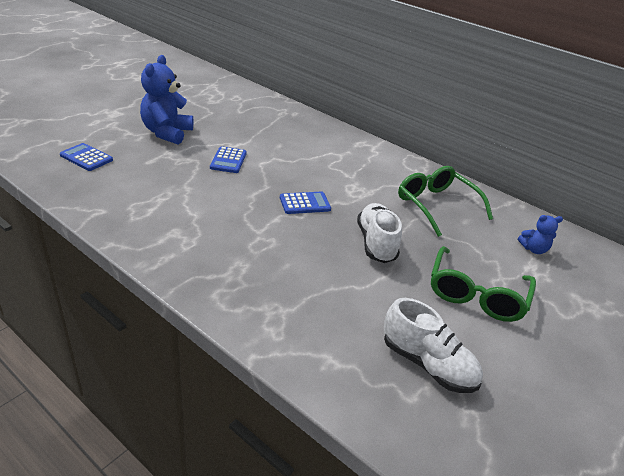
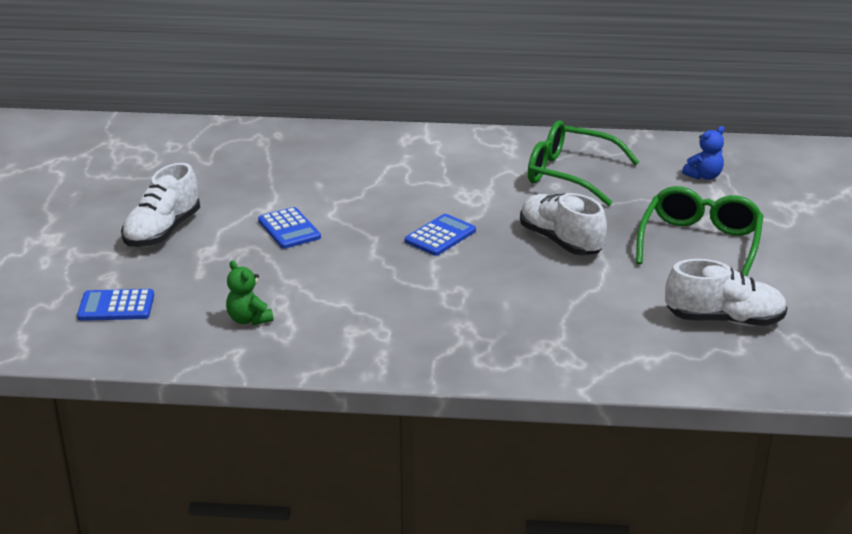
camera: 30 degrees left, 5 degrees down
(133, 197) = (249, 319): none -> green teddy bear
(167, 133) = (162, 231): blue teddy bear -> white shoe
(476, 294) = (700, 243): green glasses -> green glasses turned 150 degrees counterclockwise

